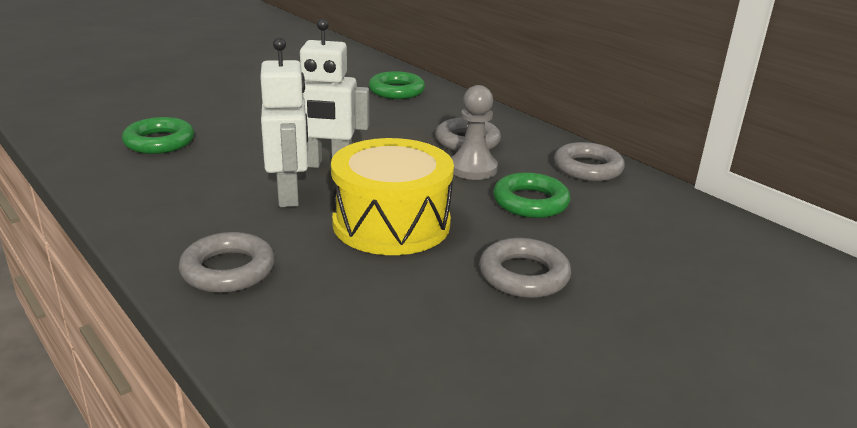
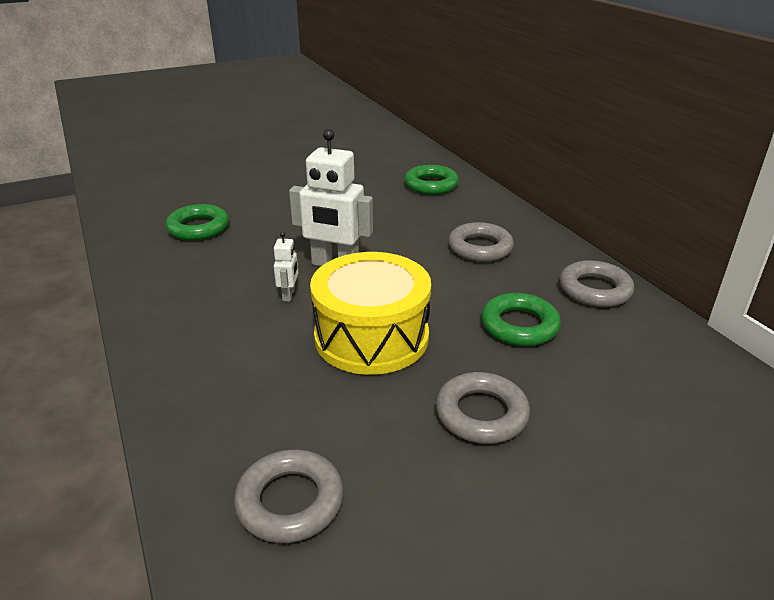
camera: 15 degrees right, 5 degrees up
(228, 270) = (205, 373): grey ring -> grey ring (290, 501)
(289, 195) = (289, 295): white robot -> white robot, size x0.48
(472, 168) = (474, 280): grey pawn -> none

